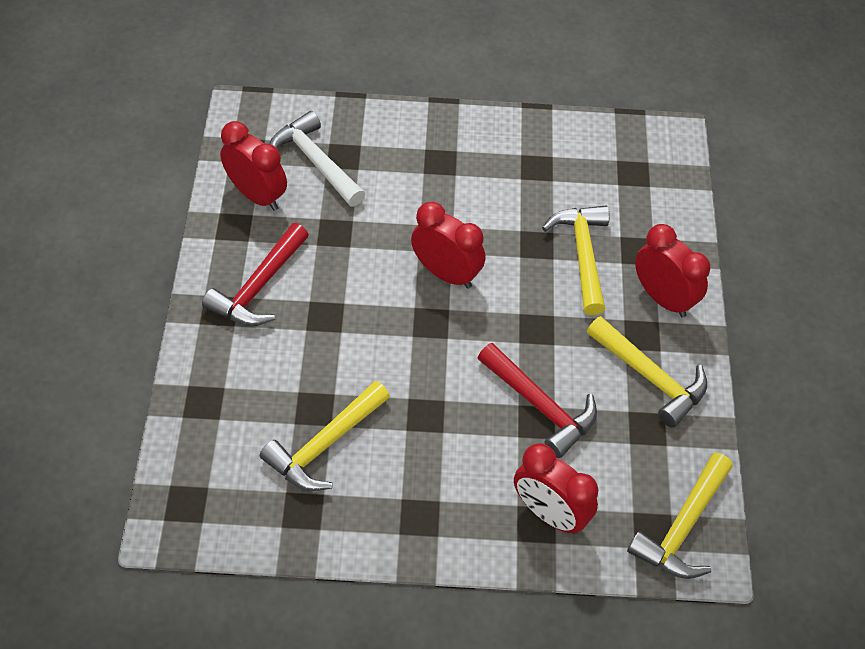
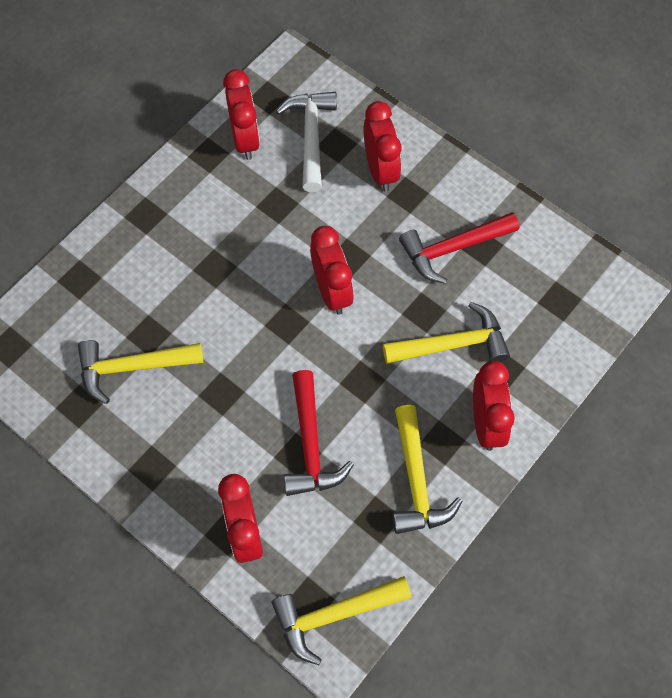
camera: 40 degrees right, 10 degrees up
(258, 287) = (186, 214): red hammer -> red hammer (452, 249)
(400, 155) = (380, 170): none -> red clock
(582, 255) = (453, 344): yellow hammer -> yellow hammer turned 45 degrees clockwise

